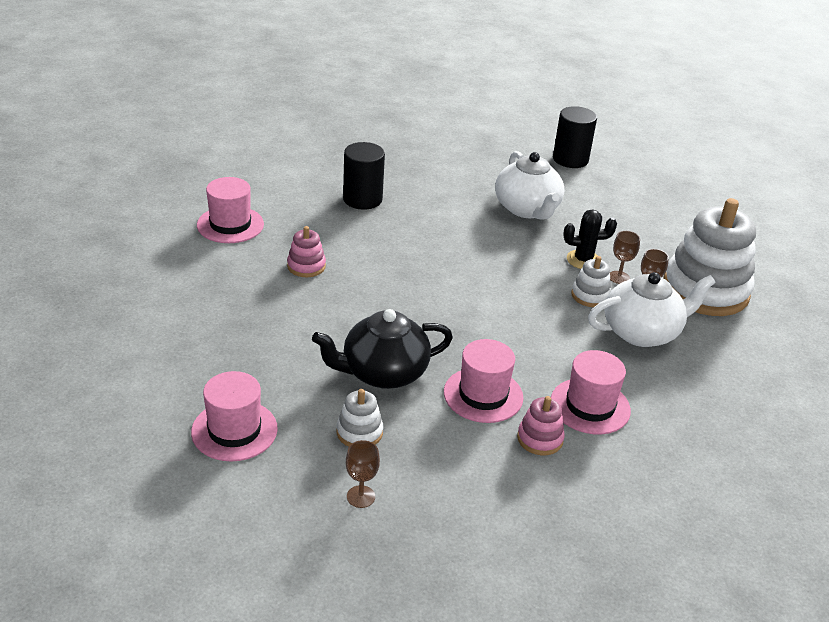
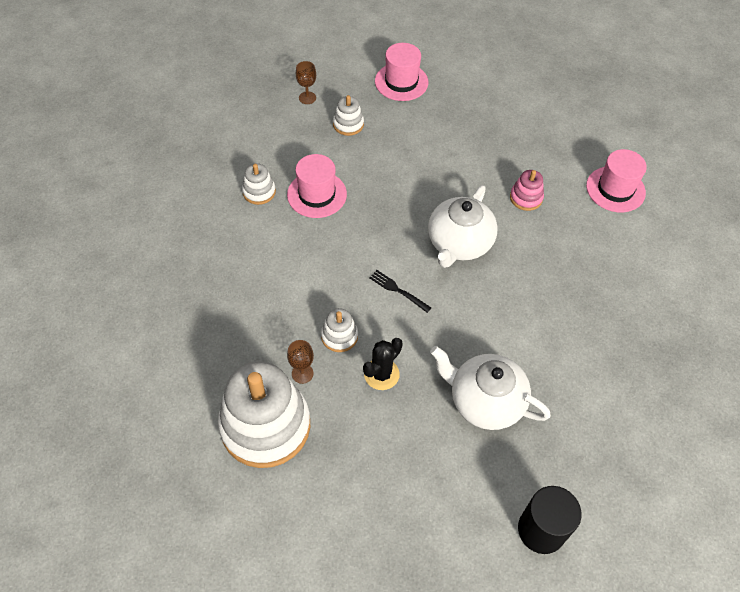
camera: 135 degrees right, 20 degrees up
(362, 199) = (593, 291): black cylinder -> none
(383, 373) = (382, 164): black teapot -> none
(505, 288) = (398, 290): none -> black fork
(540, 439) = (259, 192): pink stacking toy -> white stacking toy
(590, 406) = (252, 236): pink hat -> none
(619, 277) = (339, 378): brown goblet -> none
(642, 332) = (274, 330): white teapot -> white teapot (459, 243)

